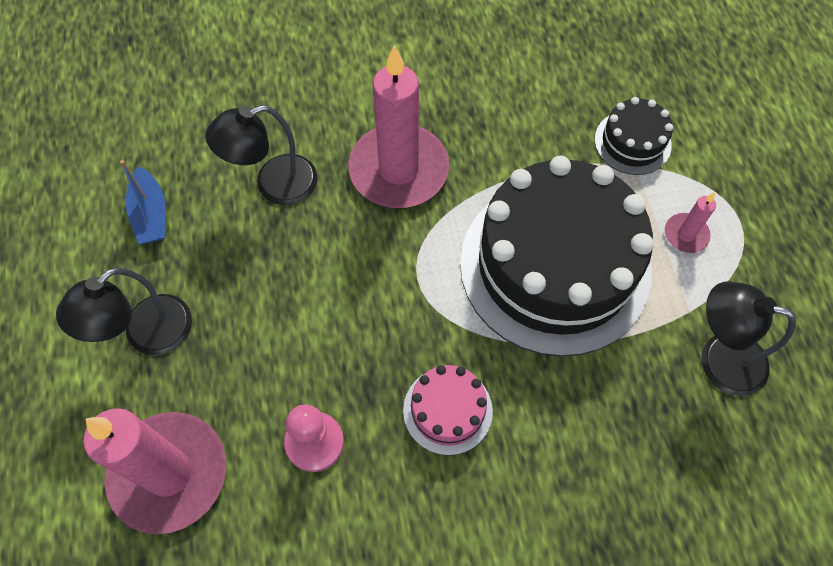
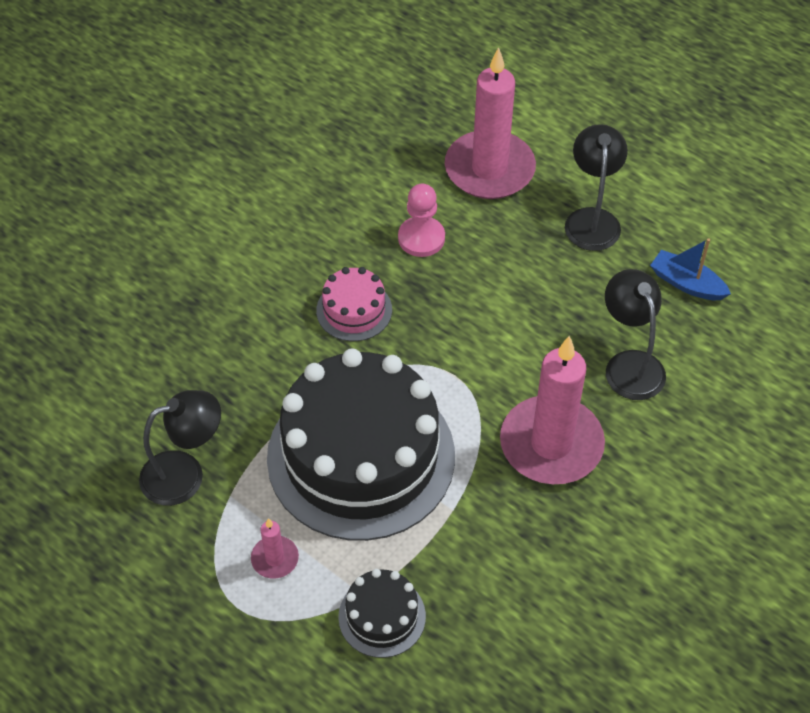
camera: 140 degrees right, 10 degrees down
(274, 184) = (629, 364): black lamp -> black lamp turned 45 degrees counterclockwise

